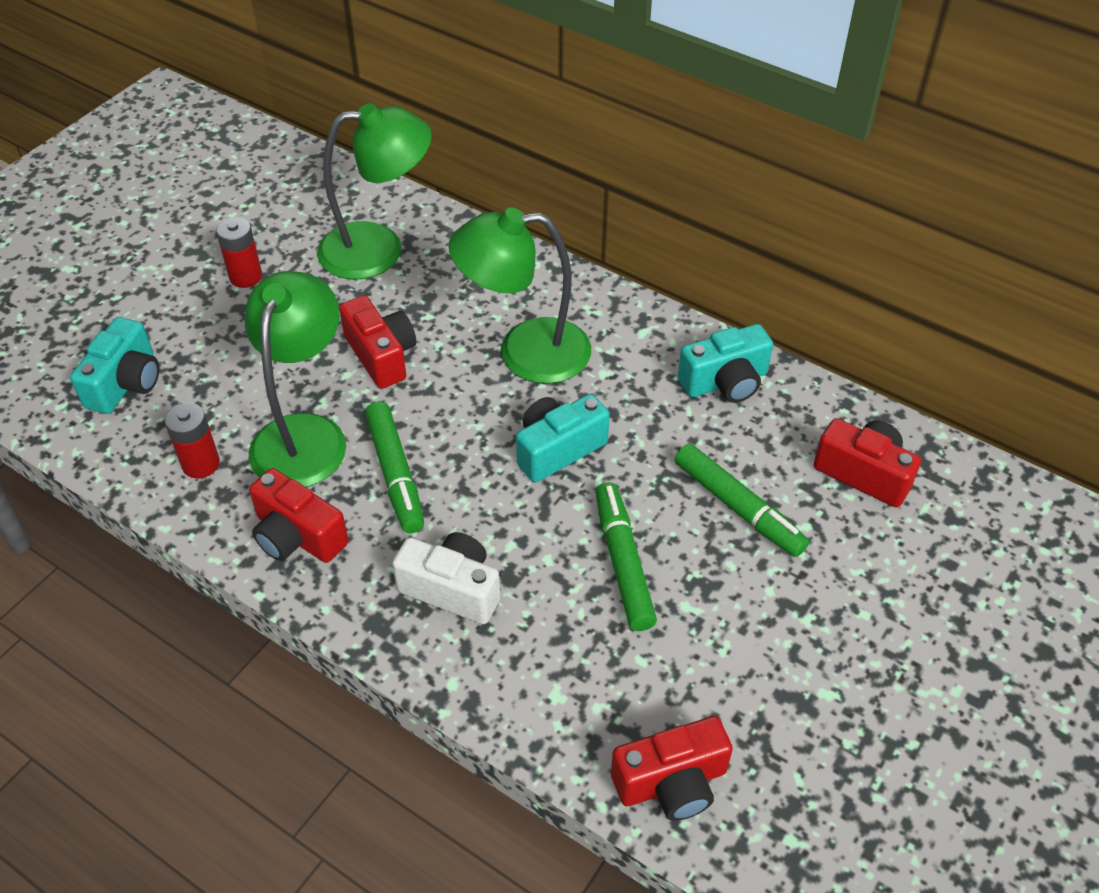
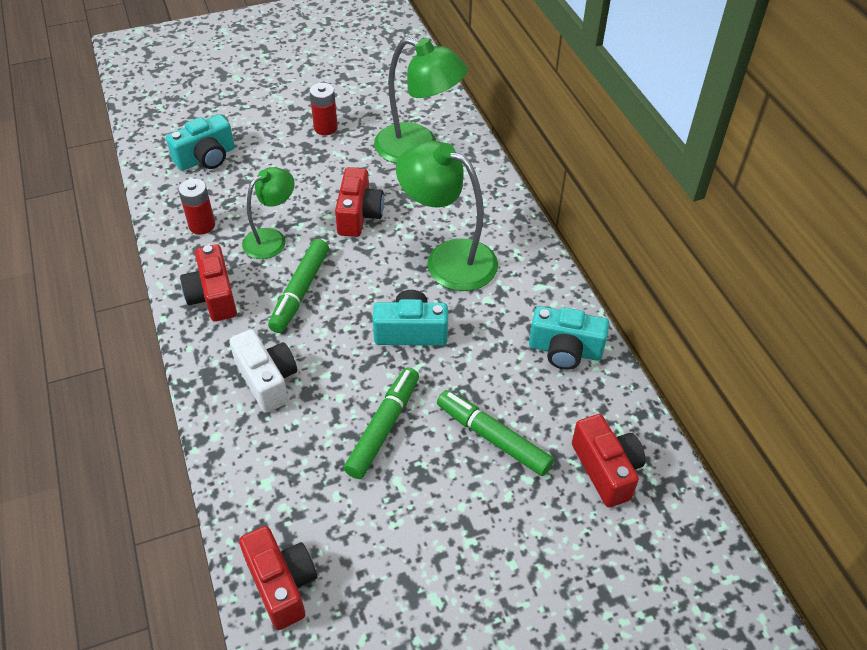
camera: 35 degrees right, 0 degrees up
(304, 434) = (272, 239): green lamp -> green lamp, size x0.62
(671, 782) = (281, 584): red camera -> red camera turned 135 degrees counterclockwise
(738, 507) = (493, 438): green marker -> green marker turned 135 degrees clockwise

